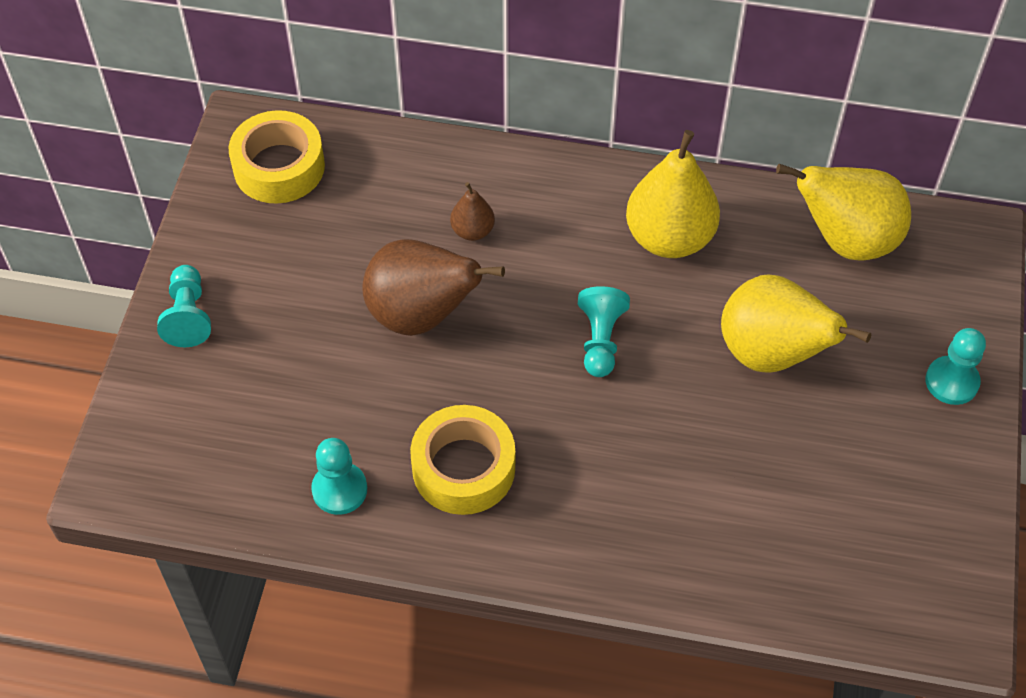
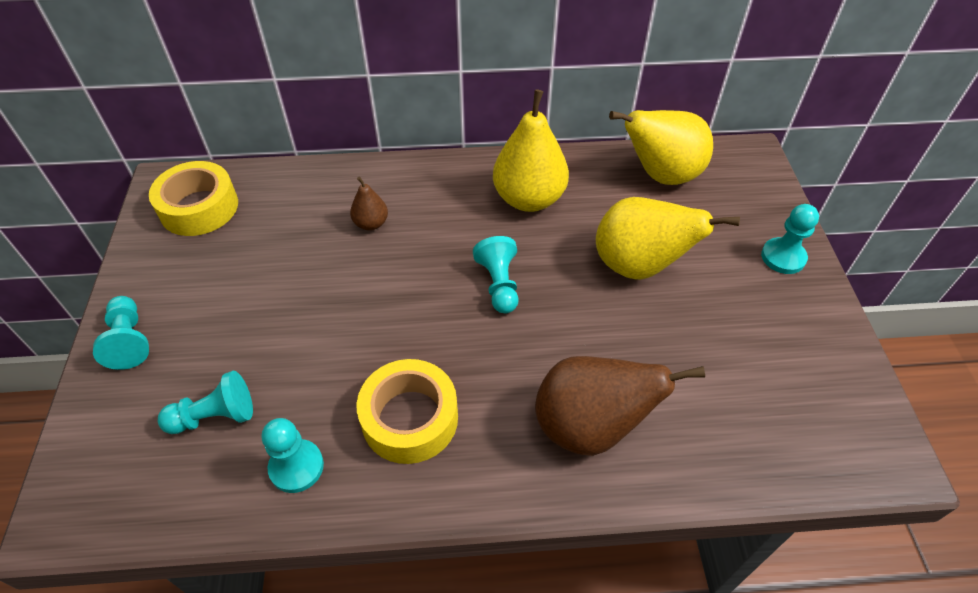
camera: 15 degrees left, 5 degrees down
(266, 419) = (215, 416): none -> turquoise pawn
(421, 315) = (342, 296): brown pear -> brown pear (590, 427)

